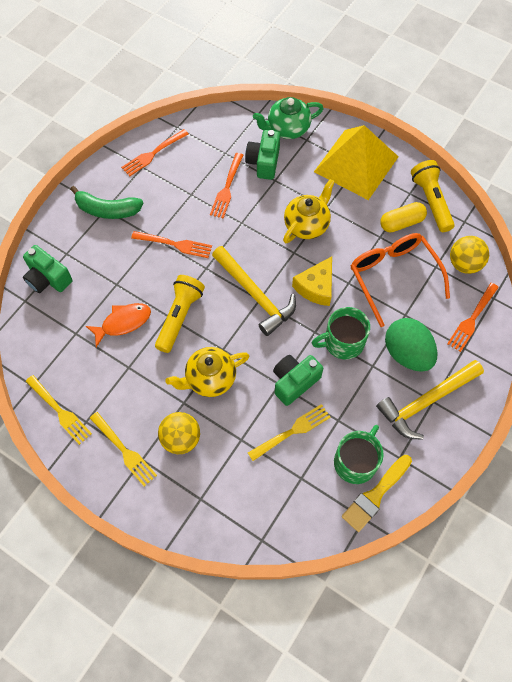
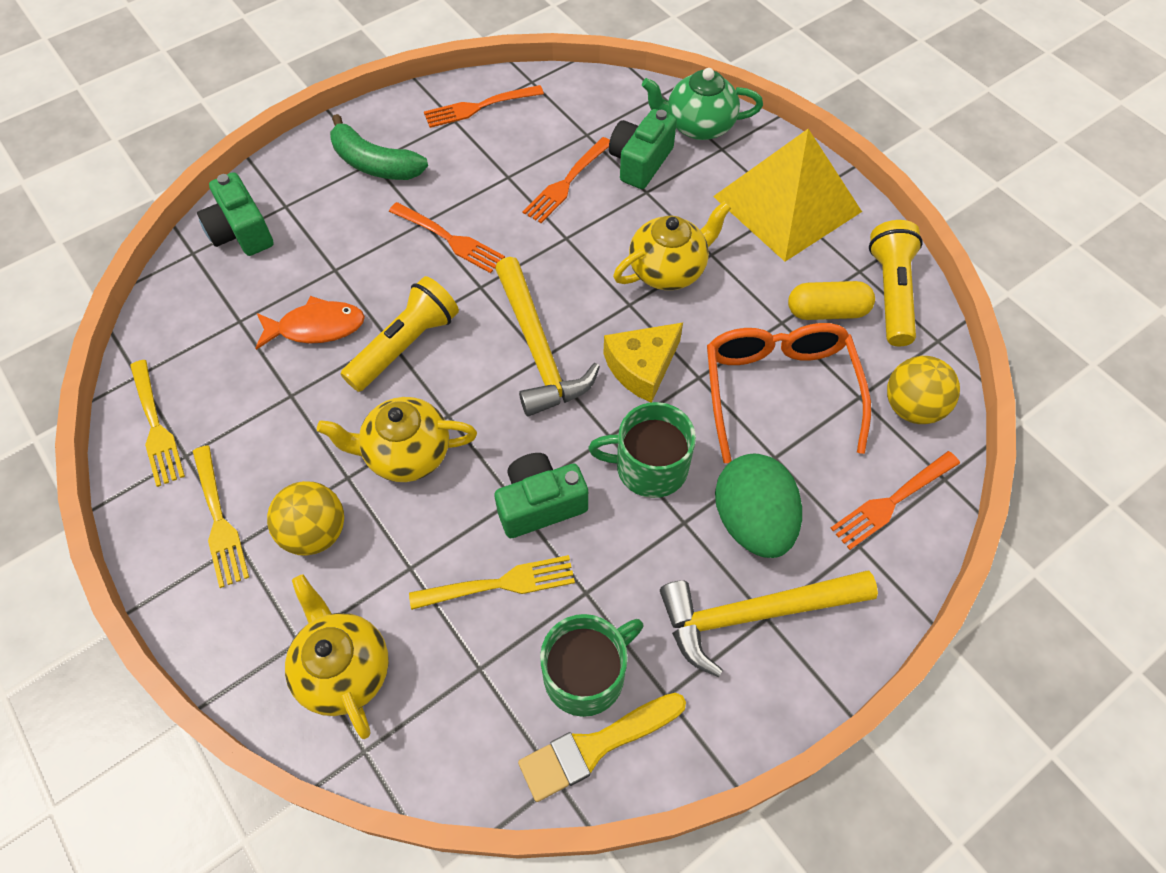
camera: 20 degrees right, 5 degrees down
(232, 504) = (344, 669): none -> yellow teapot

